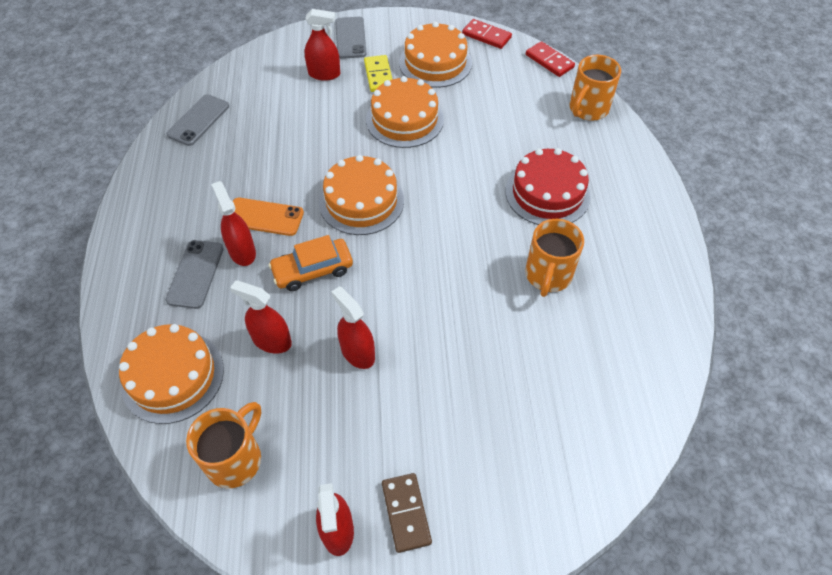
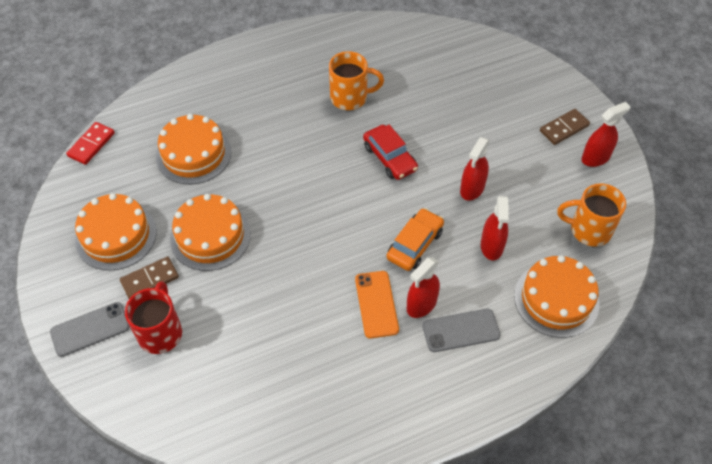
camera: 110 degrees left, 0 degrees up
(198, 120) = (273, 428): grey phone -> none
(312, 270) = (415, 244): orange car -> orange car turned 105 degrees counterclockwise
(324, 74) = (160, 332): red spray bottle -> red mug
(361, 201) = (327, 236): orange cake -> orange cake (193, 154)
(379, 75) = (150, 279): yellow domino -> brown domino
(439, 285) = (390, 158): none -> red car
(486, 36) = (60, 203): red domino -> none
(547, 193) = (267, 113): red cake -> none
(587, 109) = (154, 106): orange mug -> none

